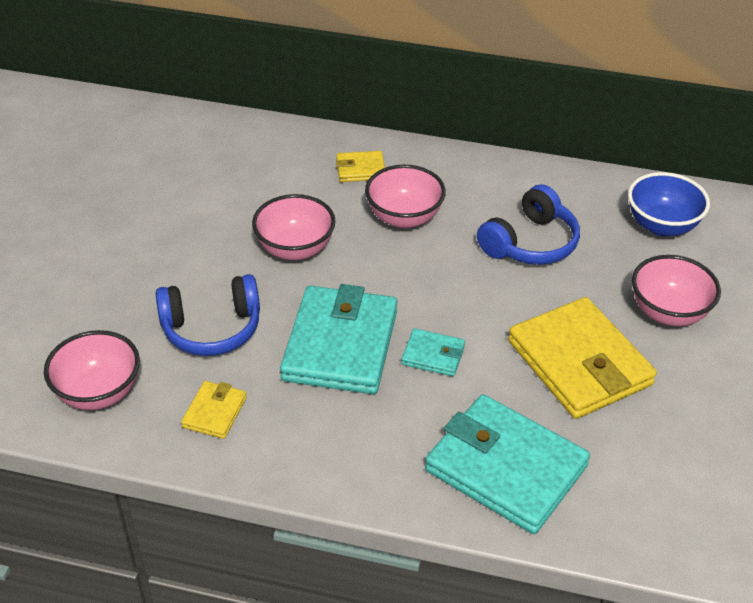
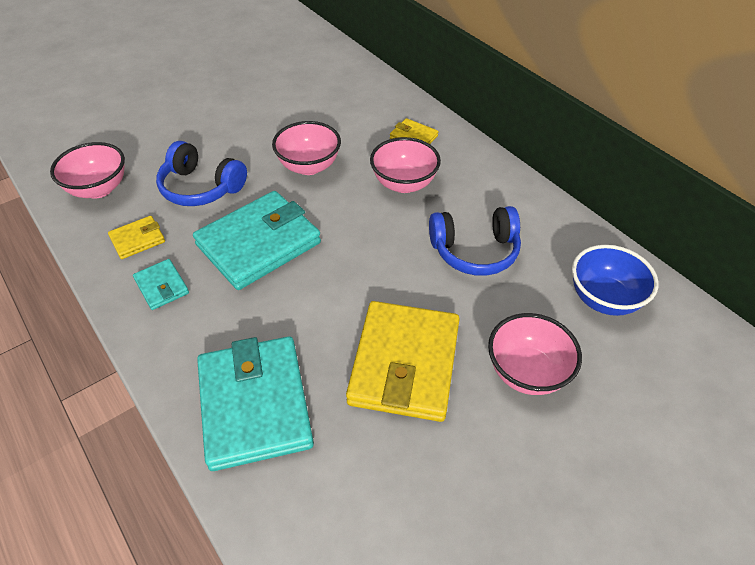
camera: 40 degrees right, 5 degrees up
(433, 355) = (307, 288): turquoise wallet -> turquoise wallet (162, 286)

